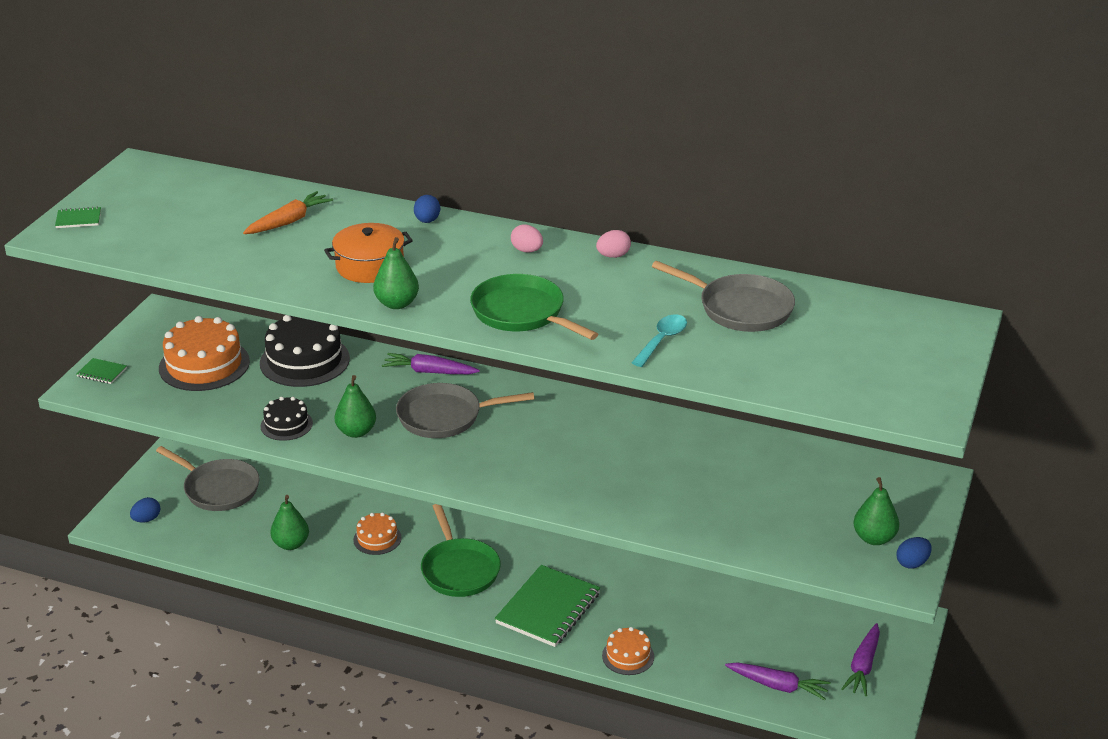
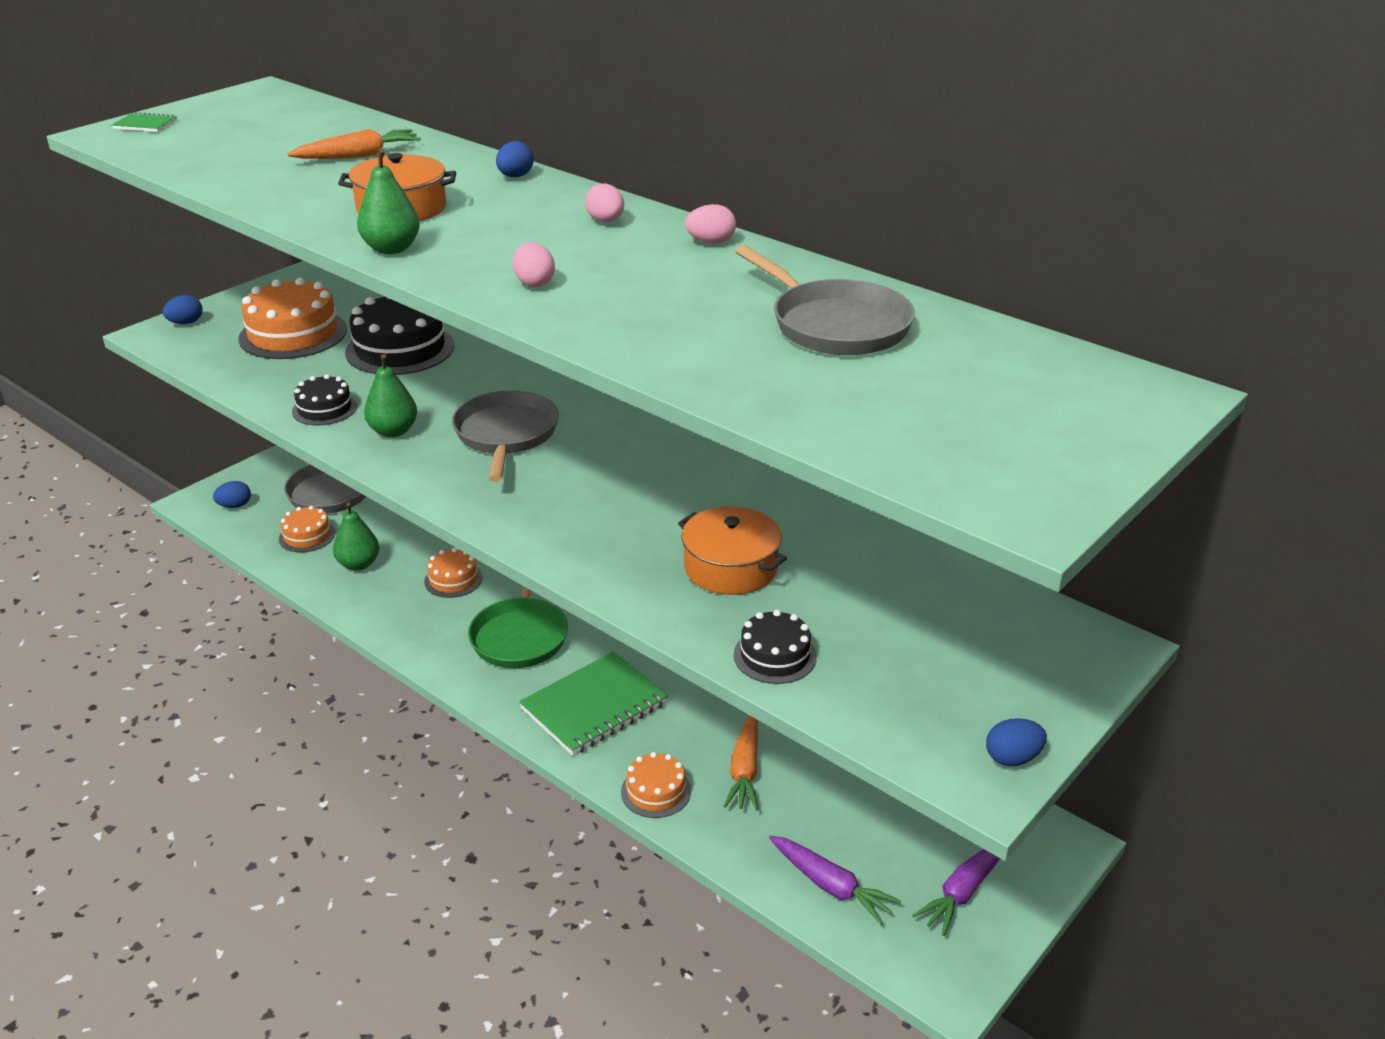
camera: 20 degrees right, 0 degrees up
(102, 372) = (186, 323): green notebook -> blue egg
(230, 531) = (307, 536): none -> orange cake
(429, 372) = (527, 385): purple carrot -> none
(445, 417) = (506, 435): grey pan -> grey pan turned 75 degrees clockwise
(522, 313) = (534, 283): green pan -> pink egg
(662, 340) = (691, 343): turquoise spoon -> none
(671, 481) = (730, 567): none -> orange pot
(680, 625) = (745, 769): none -> orange carrot
(737, 535) = (775, 656): none -> black cake
(874, 538) = (973, 708): green pear -> none

